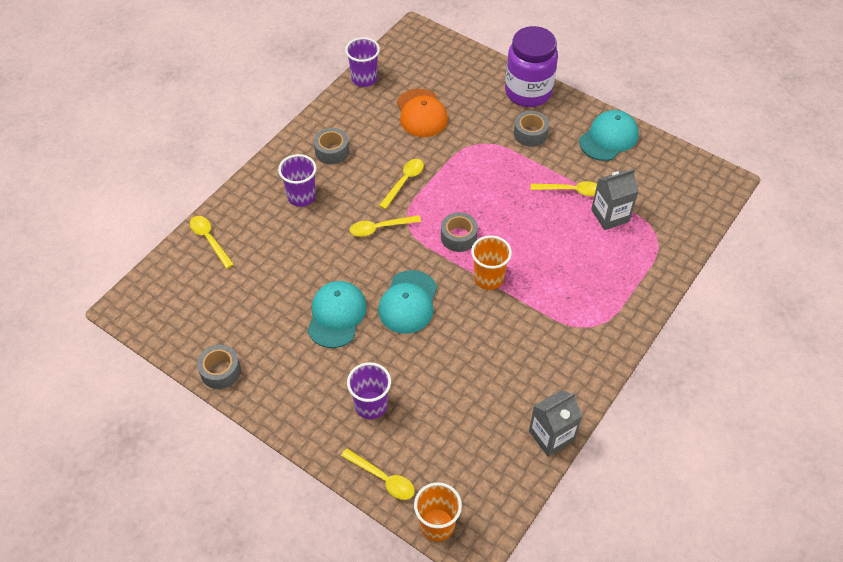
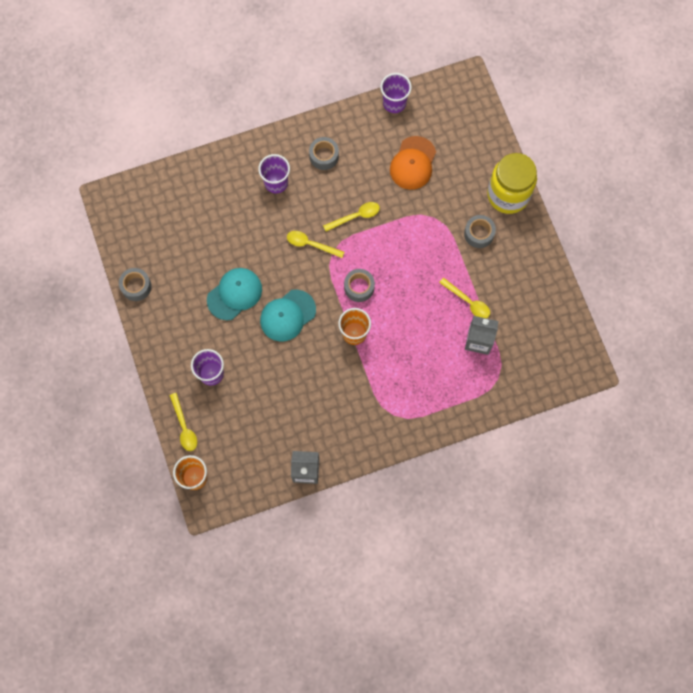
camera: 35 degrees right, 20 degrees up
(209, 240) = (192, 179): yellow spoon -> none
(528, 92) = (508, 195): purple jar -> yellow jar
(609, 138) = (534, 275): turquoise cap -> none

